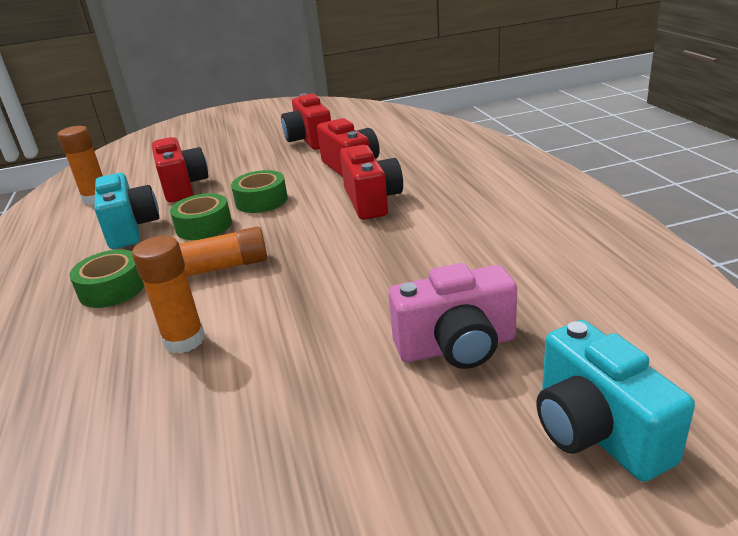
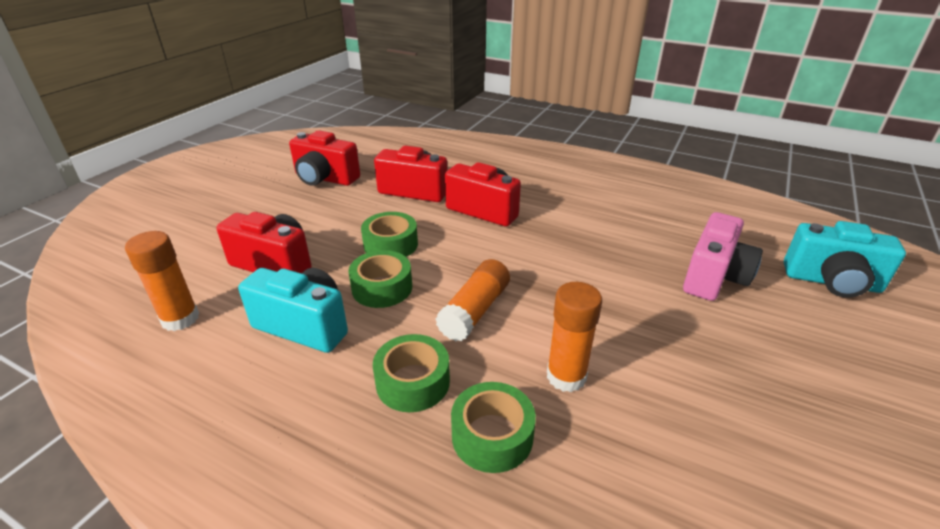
camera: 50 degrees left, 5 degrees up
(85, 343) = (492, 436): none -> green tape

